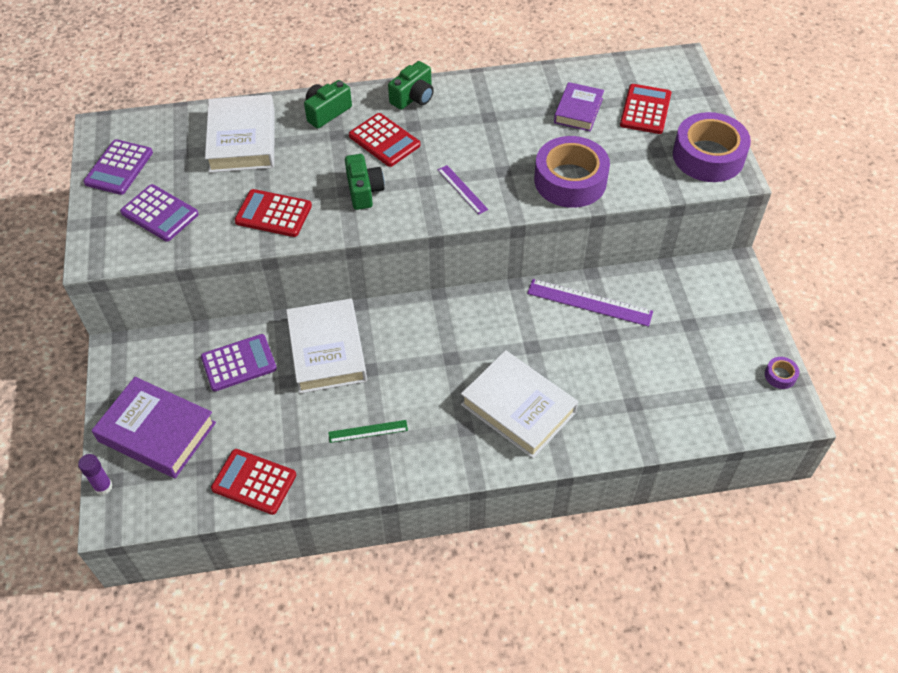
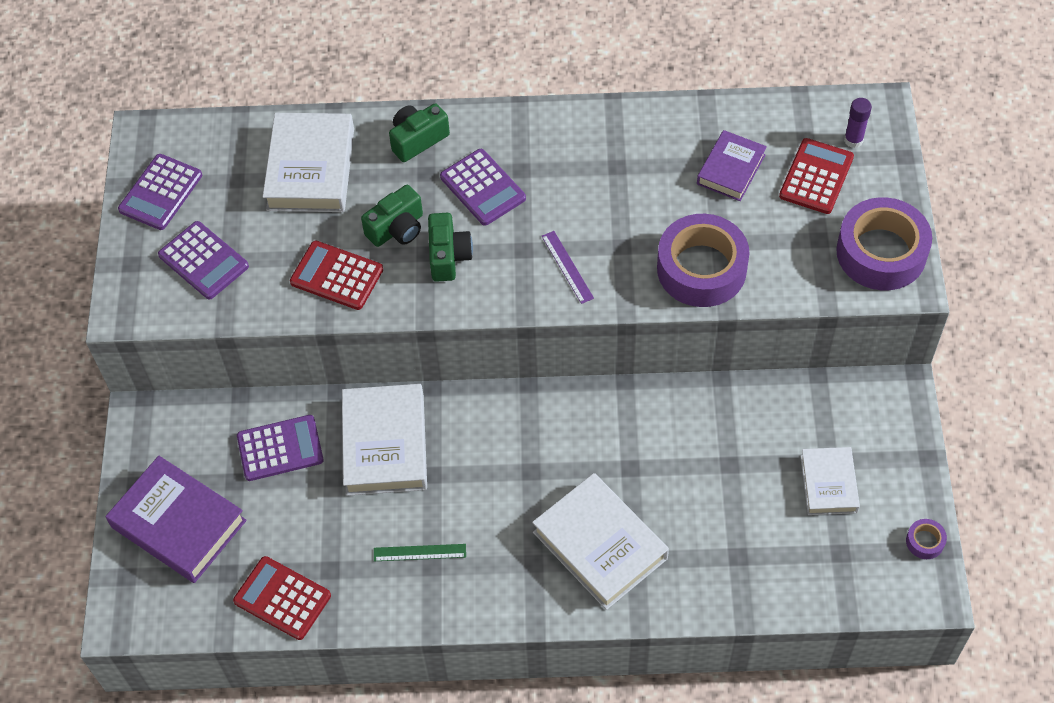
camera: 10 degrees right, 5 degrees up
(103, 487) = (113, 583): purple glue stick -> purple glue stick (853, 140)
(384, 140) = (482, 188): red calculator -> purple calculator
(413, 97) = (527, 129): green camera -> green camera (397, 229)
(589, 302) = (711, 418): purple ruler -> none
(693, 341) = (828, 484): none -> white book

